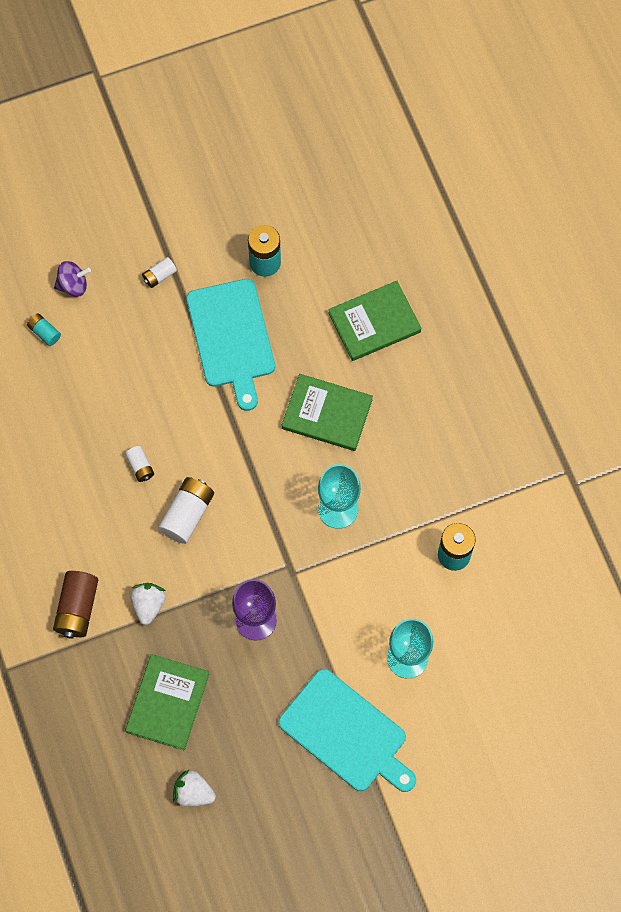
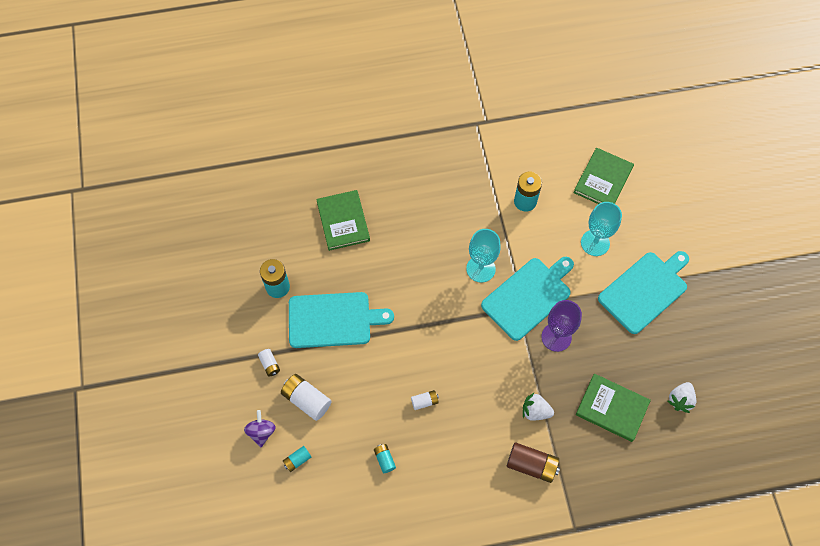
camera: 80 degrees left, 5 degrees down
(59, 432) = (384, 459): none -> turquoise battery
(187, 514) = (468, 373): white battery -> white battery (307, 400)
(308, 577) = (528, 296): none -> turquoise cutting board
(327, 414) = (407, 264): green book -> green book (603, 180)

